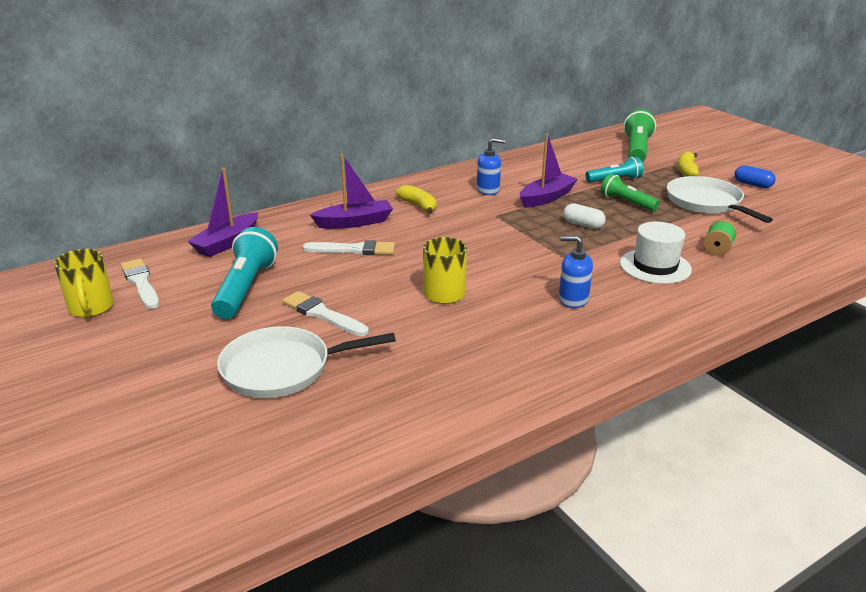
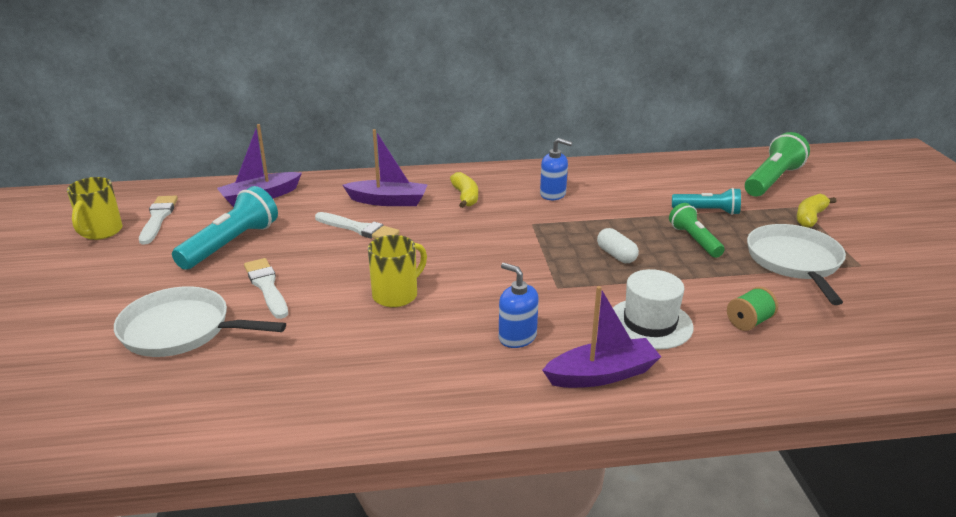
camera: 25 degrees right, 0 degrees up
(546, 198) = (607, 215): purple boat -> purple boat (602, 374)
(752, 185) = (882, 252): blue capsule -> none

